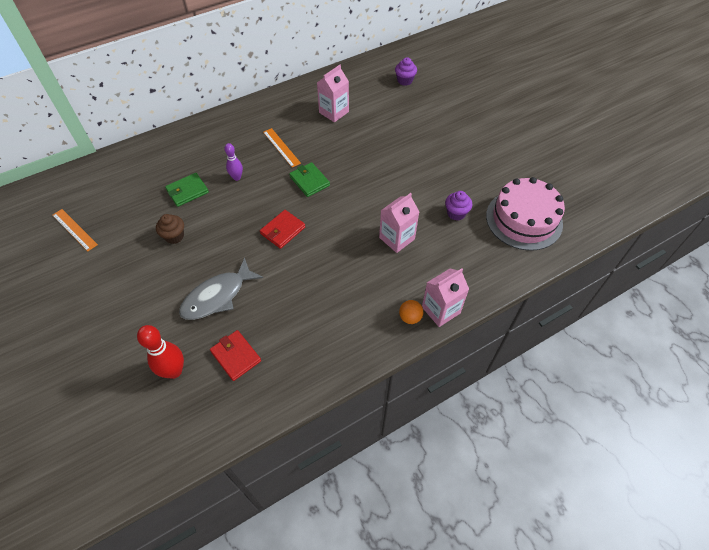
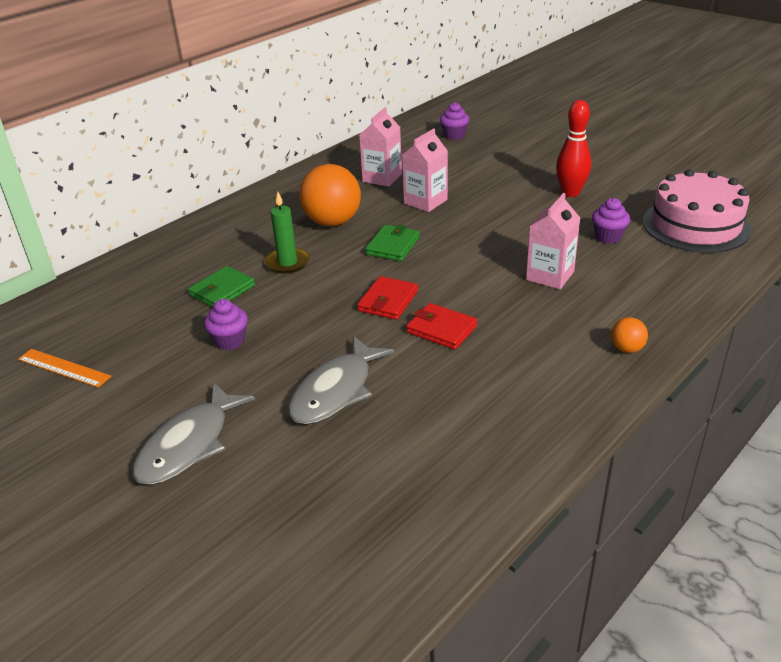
camera: 15 degrees left, 20 degrees down
(120, 311) = (189, 444): none -> grey fish
(174, 236) = (230, 341): brown cupcake -> purple cupcake
(174, 371) = (319, 494): red bowling pin -> red bowling pin (570, 193)
(236, 356) = (406, 451): red wallet -> red wallet (441, 329)
(237, 177) = (287, 262): purple bowling pin -> green candle
(281, 147) = (332, 222): orange ruler -> orange ball
(309, 181) = (393, 246): green wallet -> green wallet turned 75 degrees clockwise
(440, 310) = (661, 332): pink carton -> pink carton (425, 201)

